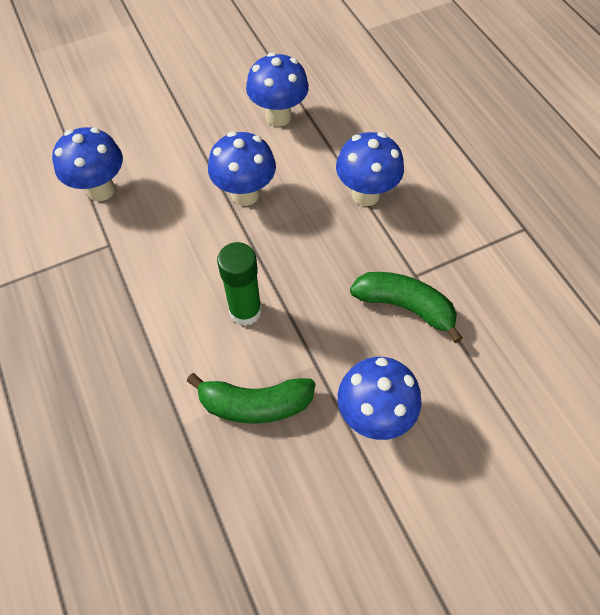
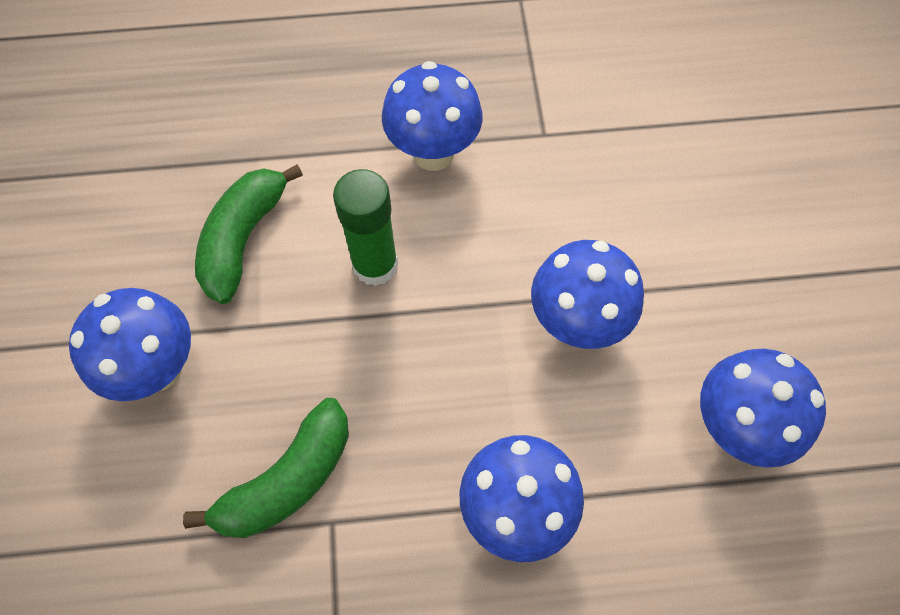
camera: 110 degrees right, 5 degrees up
(101, 189) = (644, 141): blue mushroom -> blue mushroom (433, 153)

